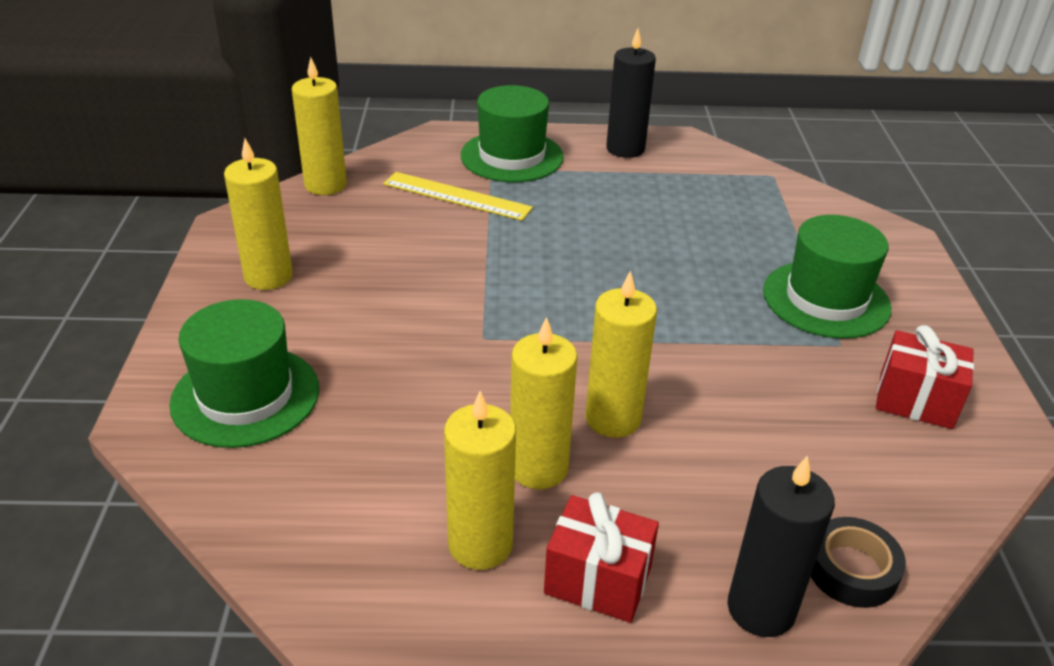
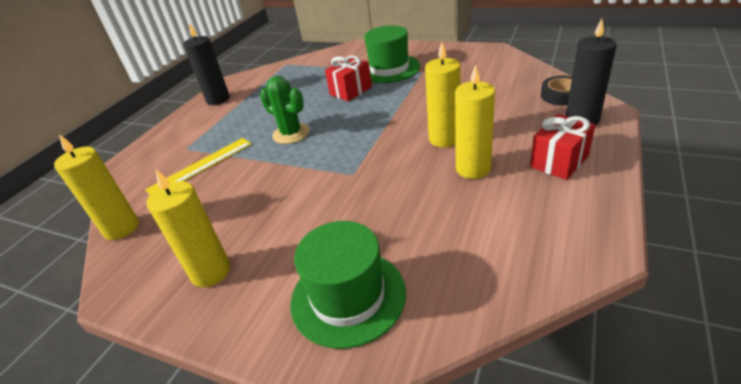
camera: 60 degrees left, 0 degrees up
(480, 544) = (527, 197): yellow candle -> none
(512, 156) = (181, 139): green hat -> none
(562, 248) = (291, 134): none -> green cactus
(915, 400) = (466, 63): red gift -> red gift (351, 91)

